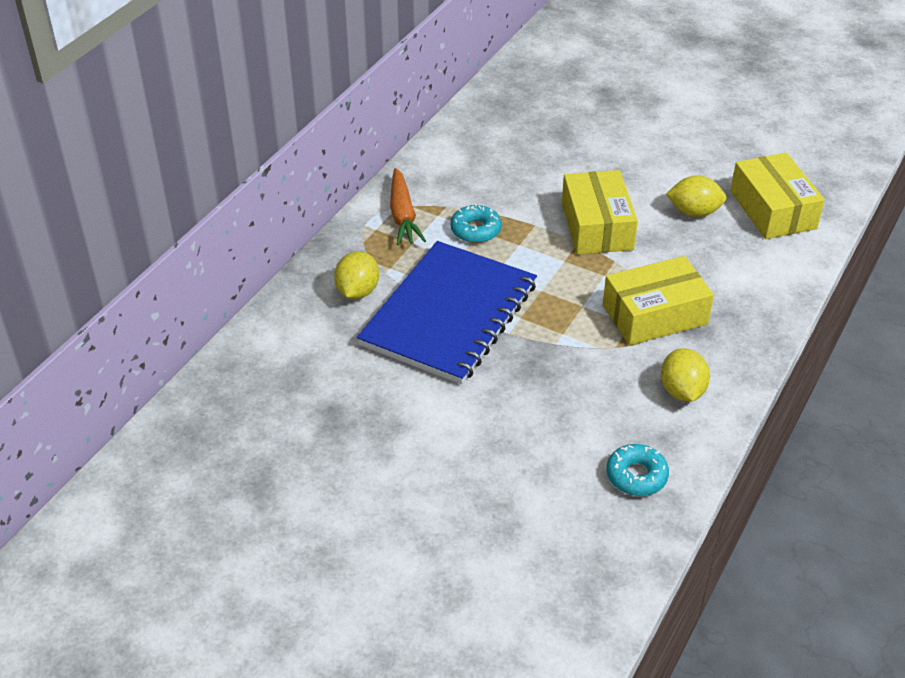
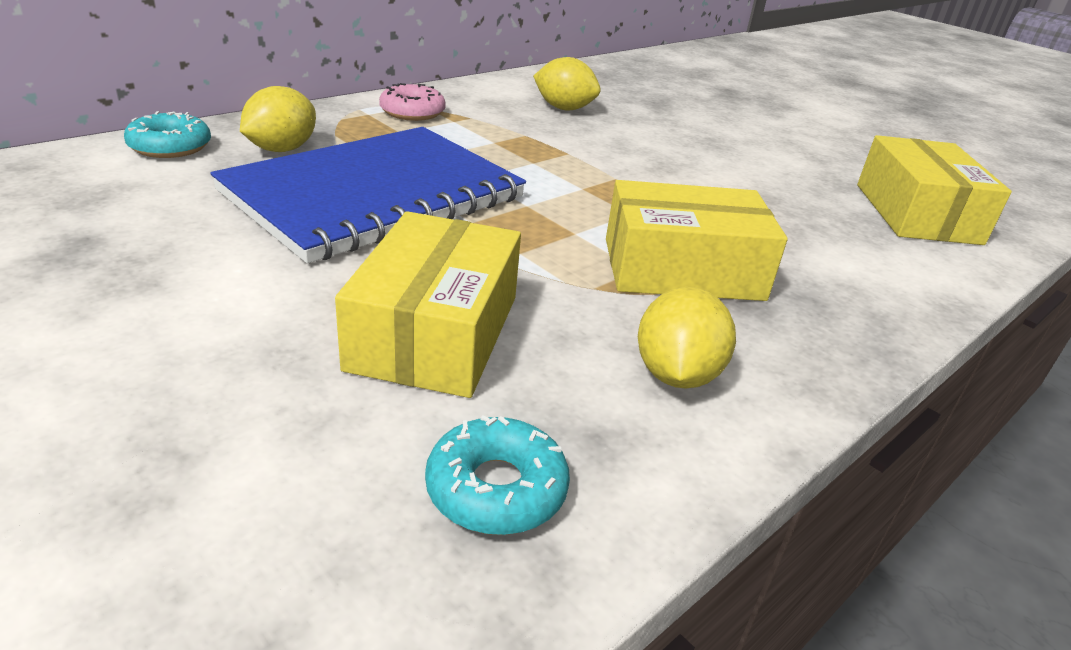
camera: 15 degrees right, 10 degrees down
(403, 215) = (412, 112): orange carrot -> pink donut
(475, 230) = (488, 140): turquoise donut -> turquoise donut (170, 147)
(597, 226) = (651, 172): yellow box -> yellow box (435, 332)
(694, 212) = (796, 190): yellow lemon -> yellow lemon (564, 108)

